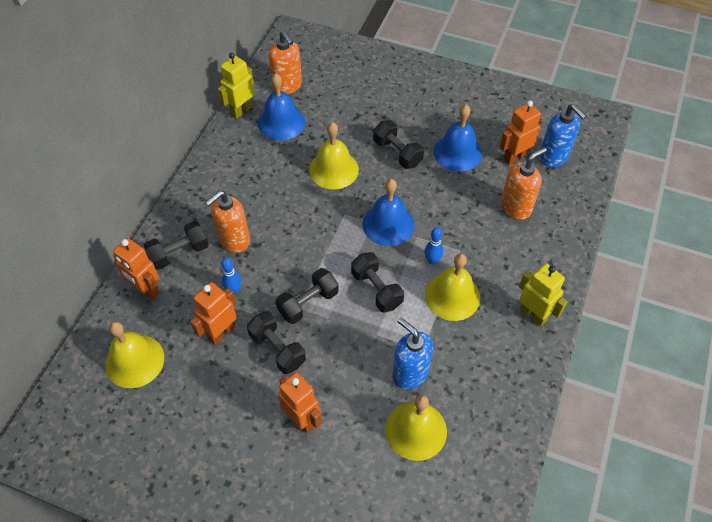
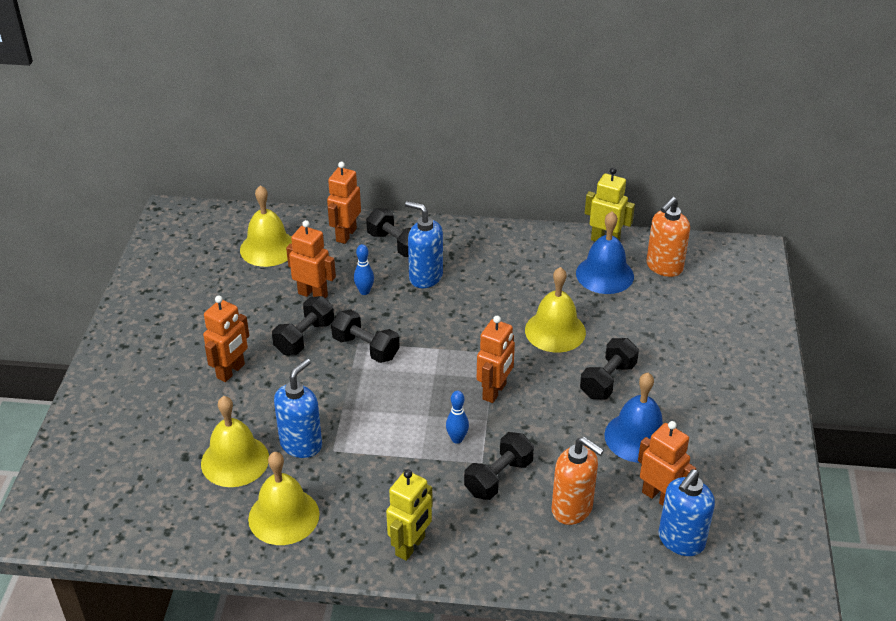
camera: 75 degrees right, 15 degrees down
(234, 240) = (425, 277): orange soap dispenser -> blue soap dispenser
(376, 289) = (400, 398): black dumbbell -> black dumbbell (498, 477)
(388, 224) = (495, 391): blue bell -> orange robot
(452, 296) = (413, 465): yellow bell -> yellow bell (283, 516)

